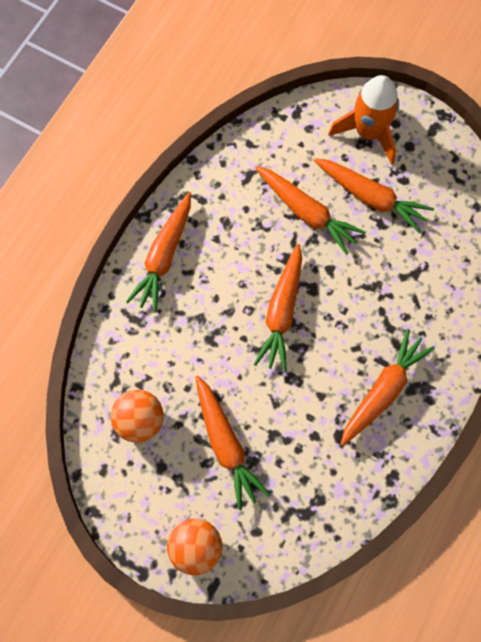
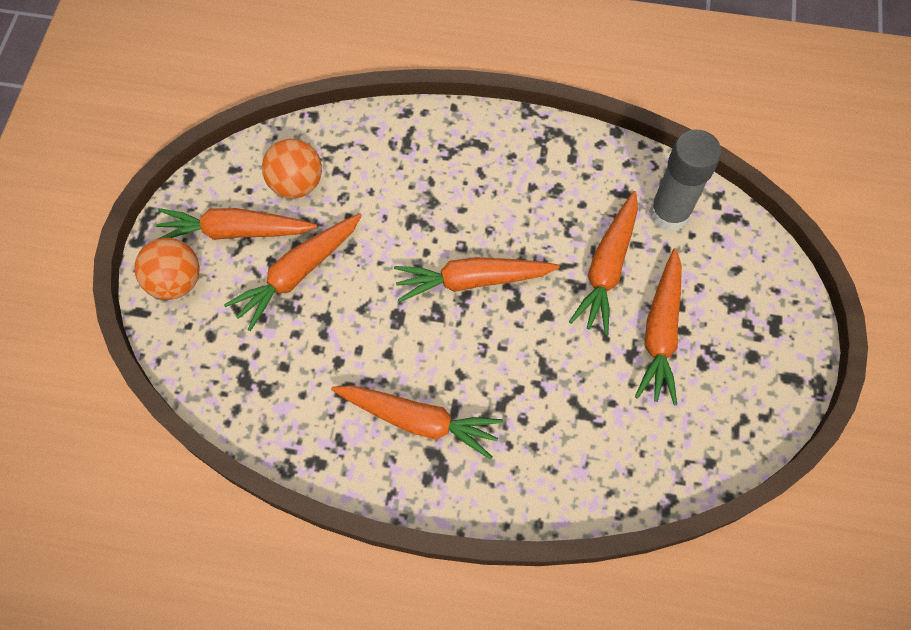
camera: 70 degrees right, 5 degrees down
(164, 256) = (489, 144): orange carrot -> orange carrot (235, 231)
(278, 152) = (669, 213): none -> grey glue stick
(369, 132) = (746, 304): orange rocket -> none

